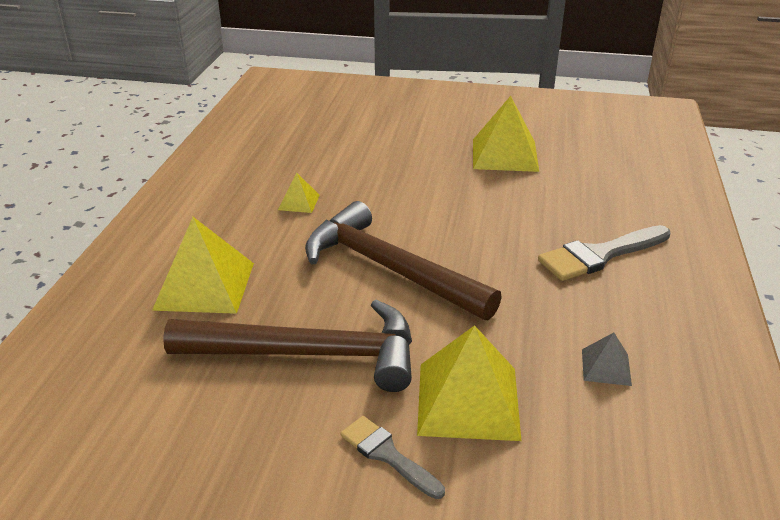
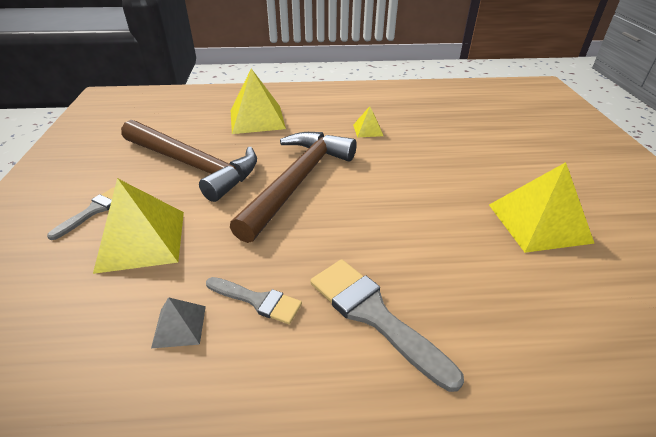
camera: 75 degrees right, 5 degrees up
(310, 354) = (193, 165): brown hammer -> brown hammer turned 45 degrees counterclockwise
(578, 315) = (257, 300): none -> grey brush

